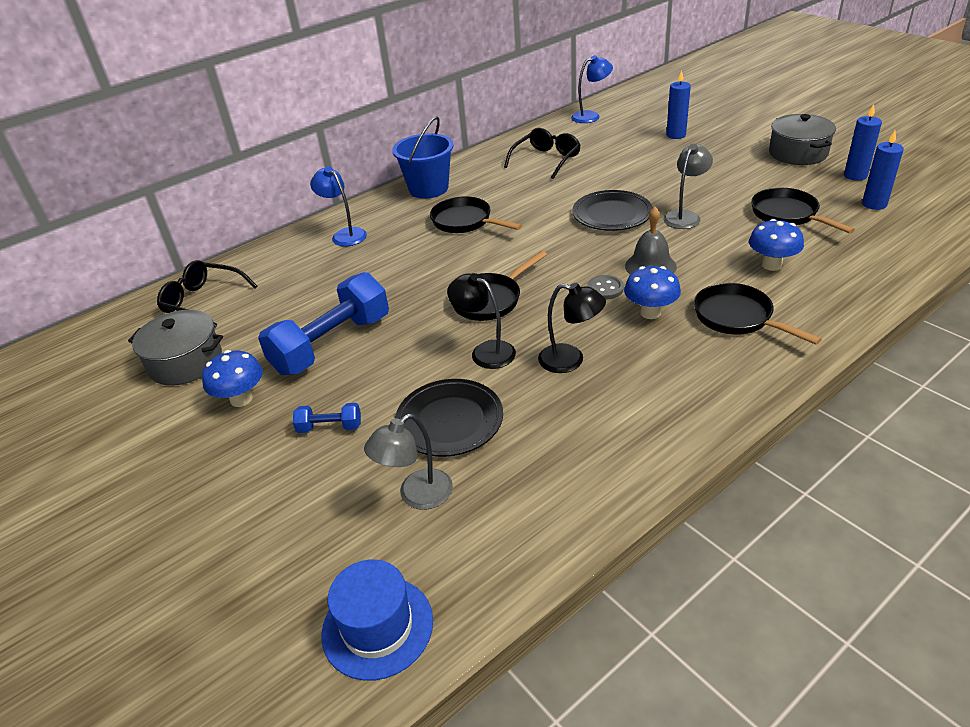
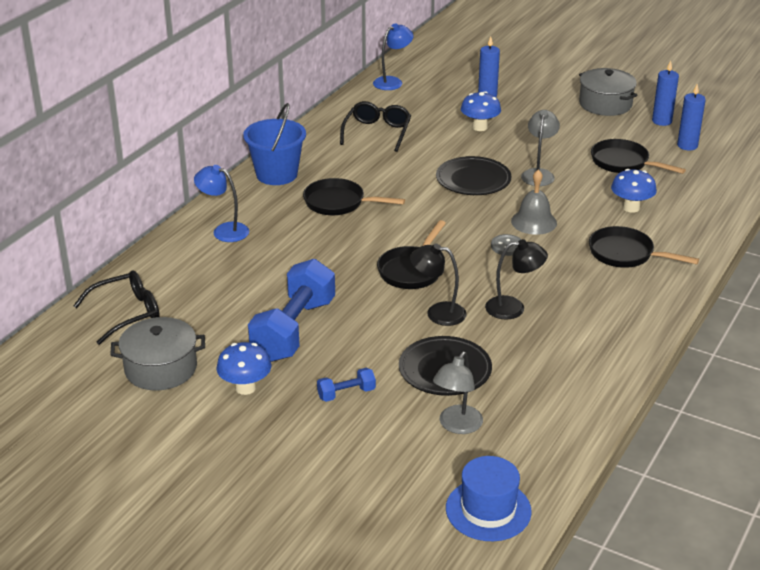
camera: 25 degrees left, 5 degrees down
(203, 301) = (127, 313): black glasses -> black glasses turned 150 degrees clockwise
(650, 312) = (555, 260): blue mushroom -> blue mushroom (479, 127)

